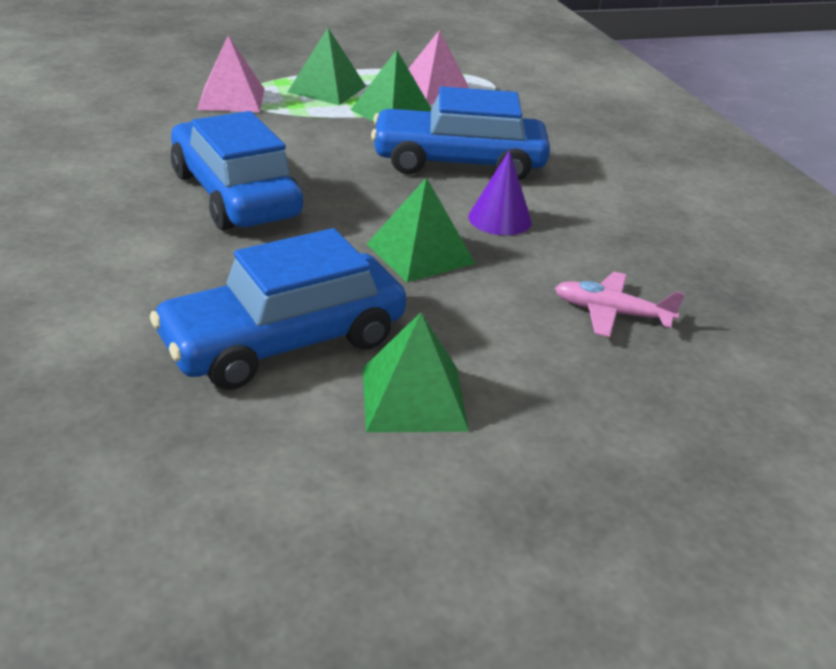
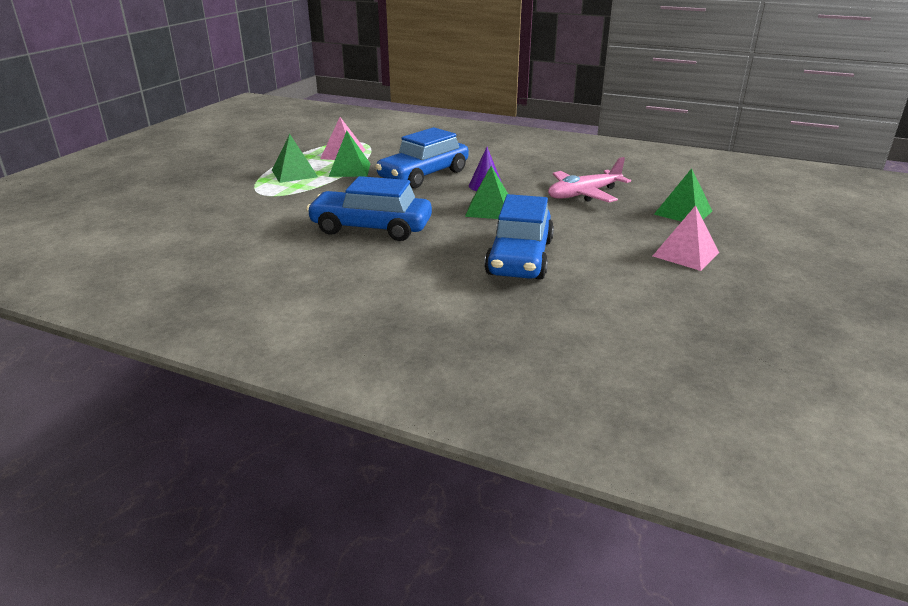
camera: 45 degrees left, 5 degrees down
(231, 99) = (260, 196): pink pyramid -> pink pyramid (685, 254)
(413, 398) = (593, 247): green pyramid -> green pyramid (683, 212)
(611, 313) = (584, 194): pink plane -> pink plane, size x1.55

